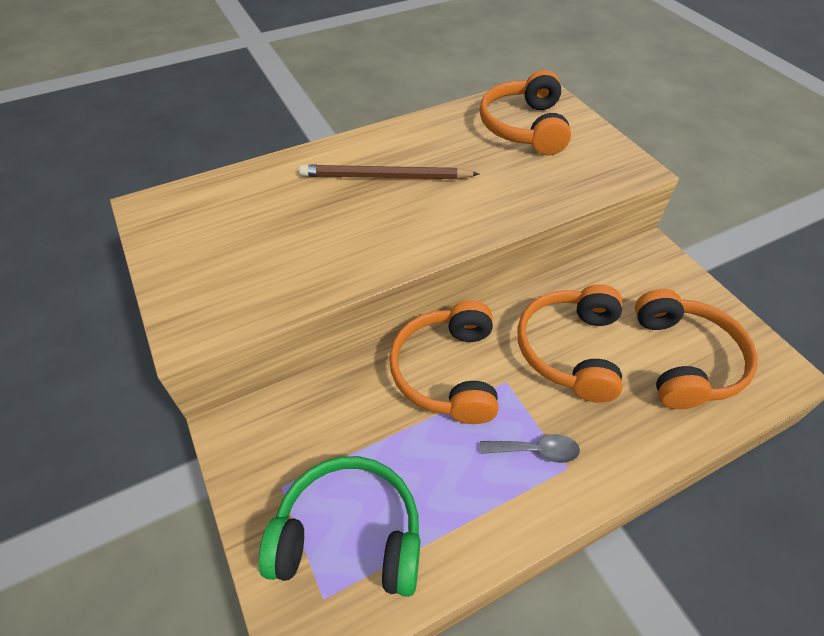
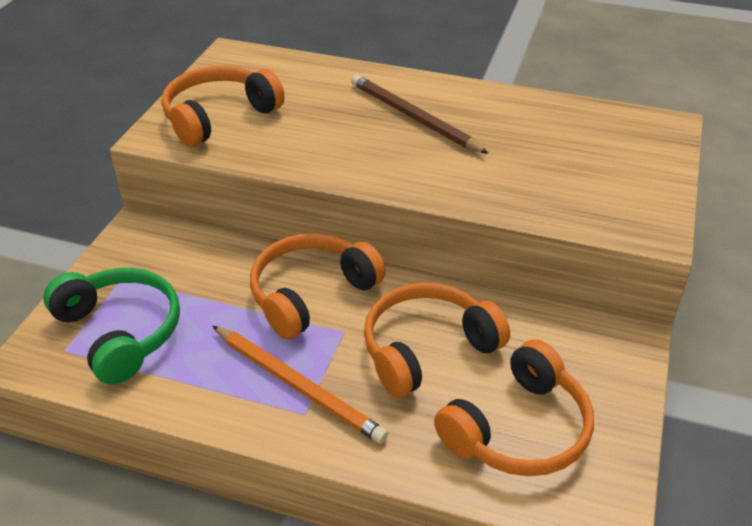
camera: 45 degrees right, 10 degrees down
(524, 127) = (597, 144): orange headphones -> orange headphones (219, 116)
(536, 451) = (298, 386): grey spoon -> orange pencil

